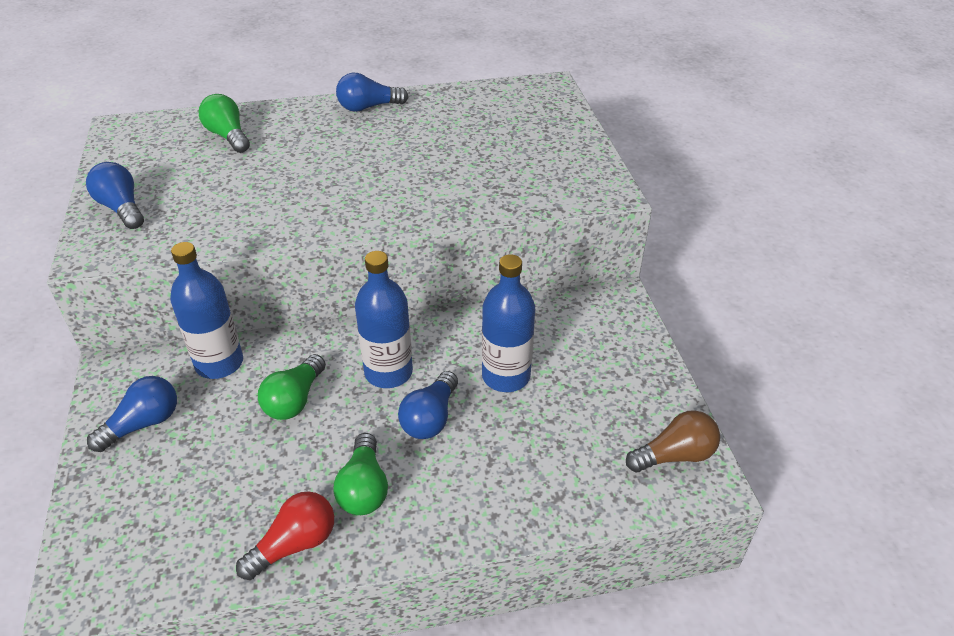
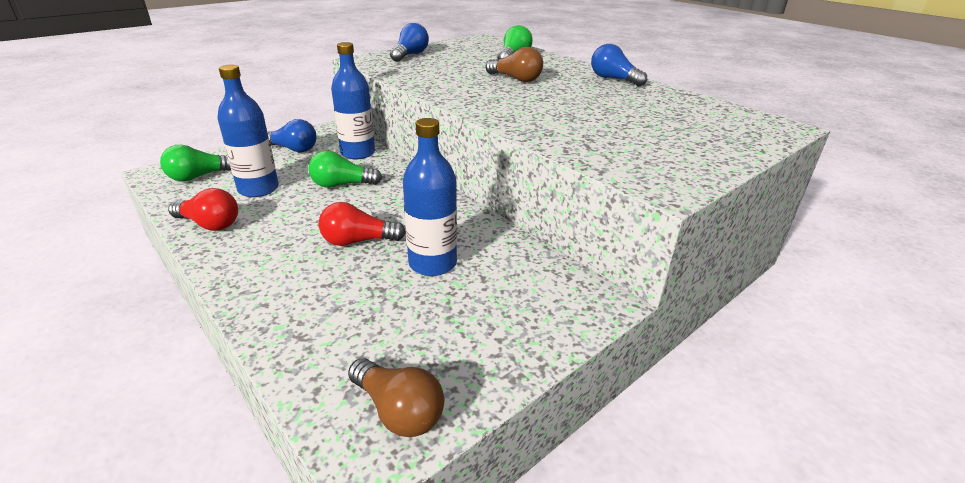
camera: 60 degrees right, 10 degrees down
(305, 164) = (516, 79): none -> brown light bulb
(364, 488) = (271, 234): green light bulb -> green light bulb (199, 176)
(388, 372) = (394, 210): blue bottle -> blue bottle (258, 189)
(430, 418) = (358, 241): blue light bulb -> red light bulb

